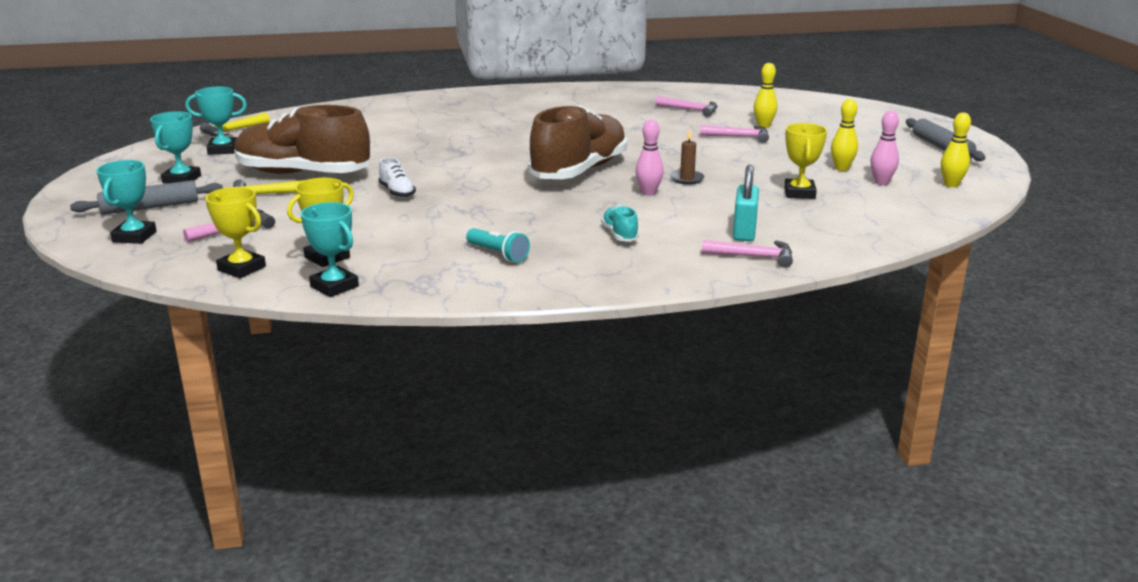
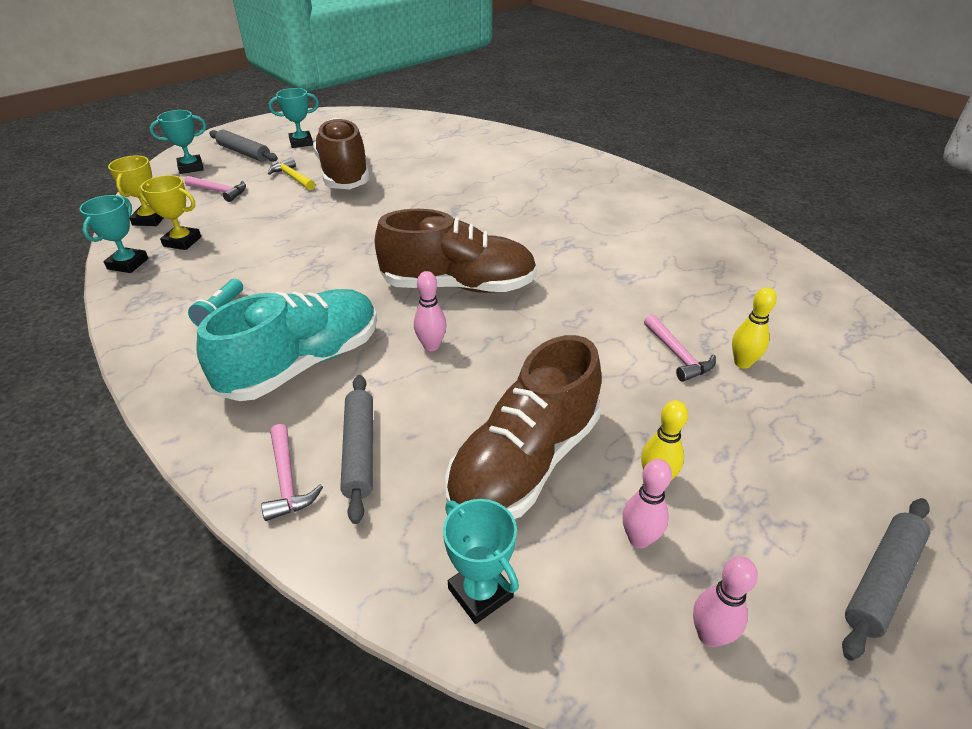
camera: 60 degrees right, 15 degrees up
(223, 150) = (368, 133): turquoise trophy -> turquoise trophy (480, 593)
(233, 130) = (410, 122): yellow hammer -> none
(397, 192) = (332, 221): white shoe -> none
(620, 234) = (303, 363): turquoise shoe -> turquoise shoe, size x2.49
(687, 179) = (495, 359): brown candle -> none
(690, 110) = (728, 293): pink hammer -> none
(744, 232) = (360, 451): turquoise padlock -> grey rolling pin
(799, 193) = (524, 463): yellow trophy -> brown shoe
(951, 184) = (709, 635): yellow bowling pin -> pink bowling pin

